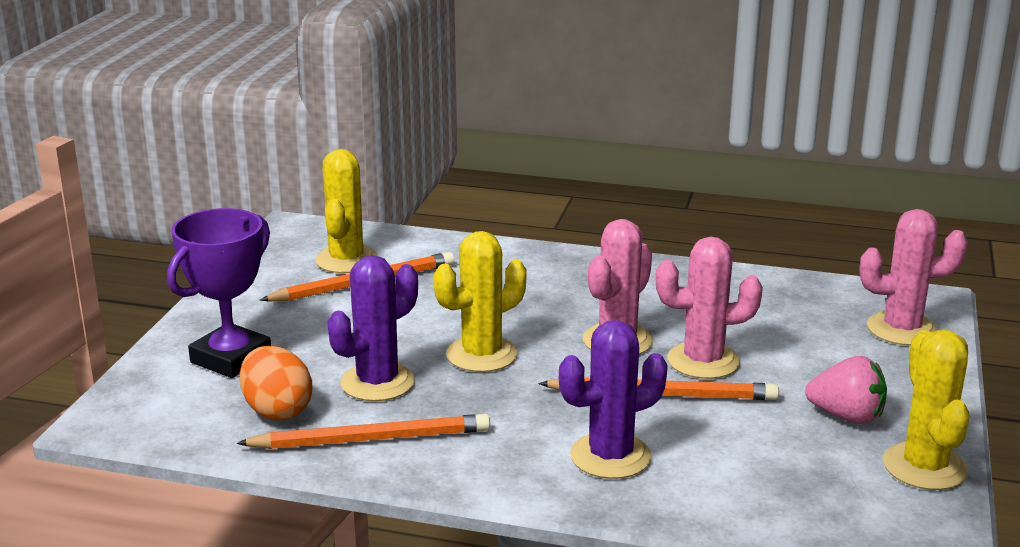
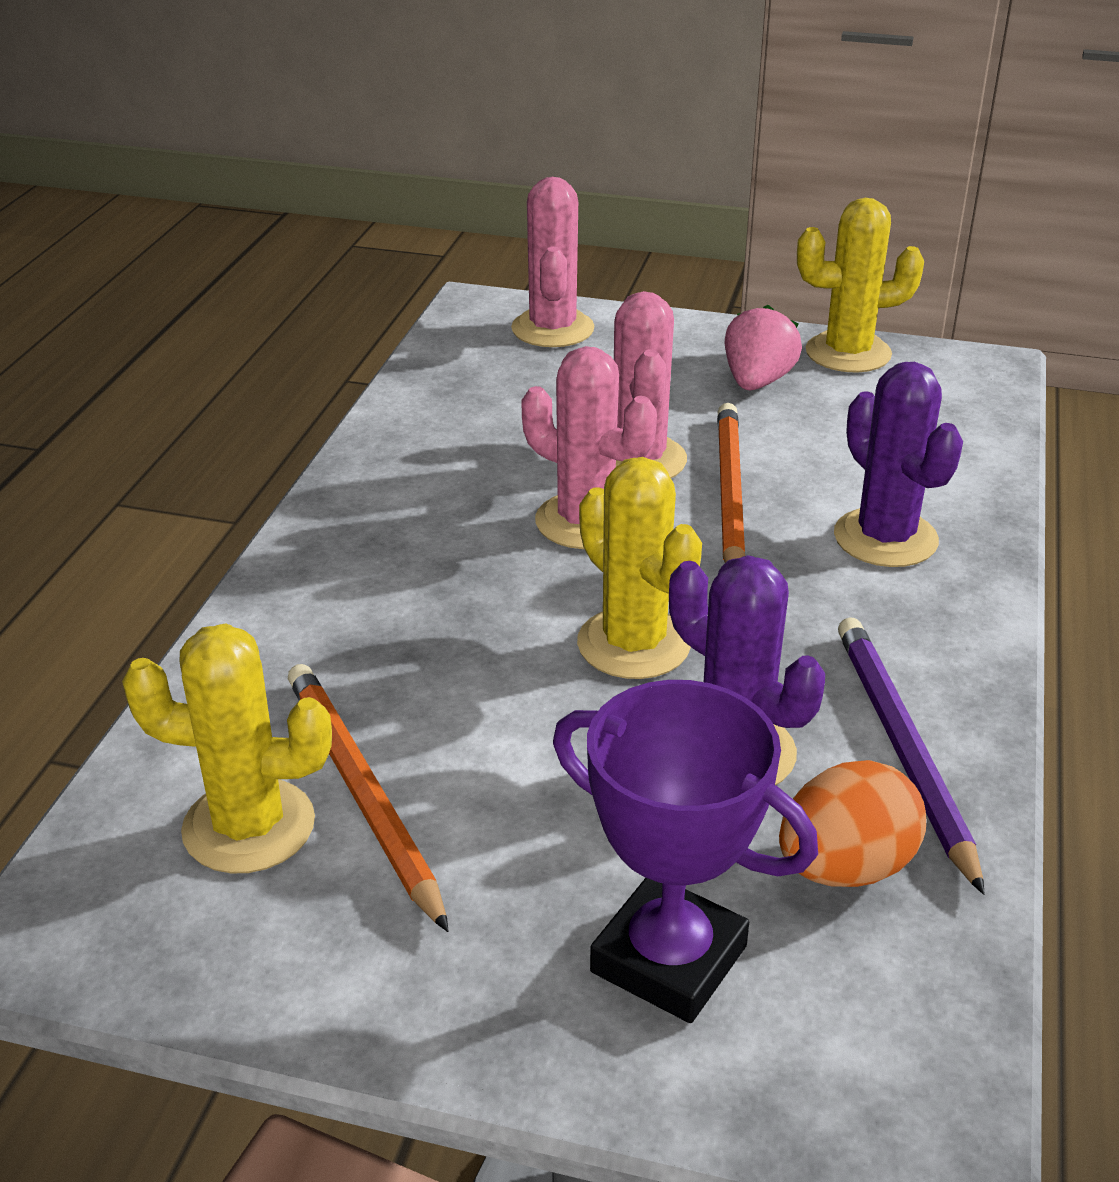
camera: 90 degrees left, 10 degrees up
(371, 439) = (902, 749): orange pencil -> purple pencil

